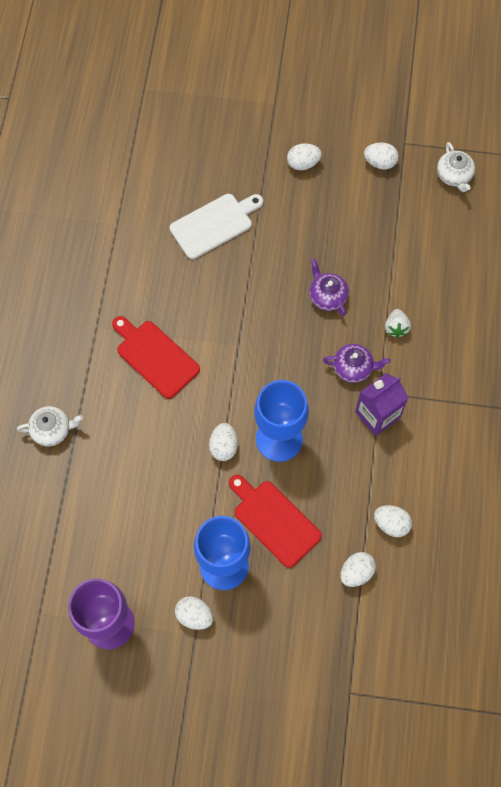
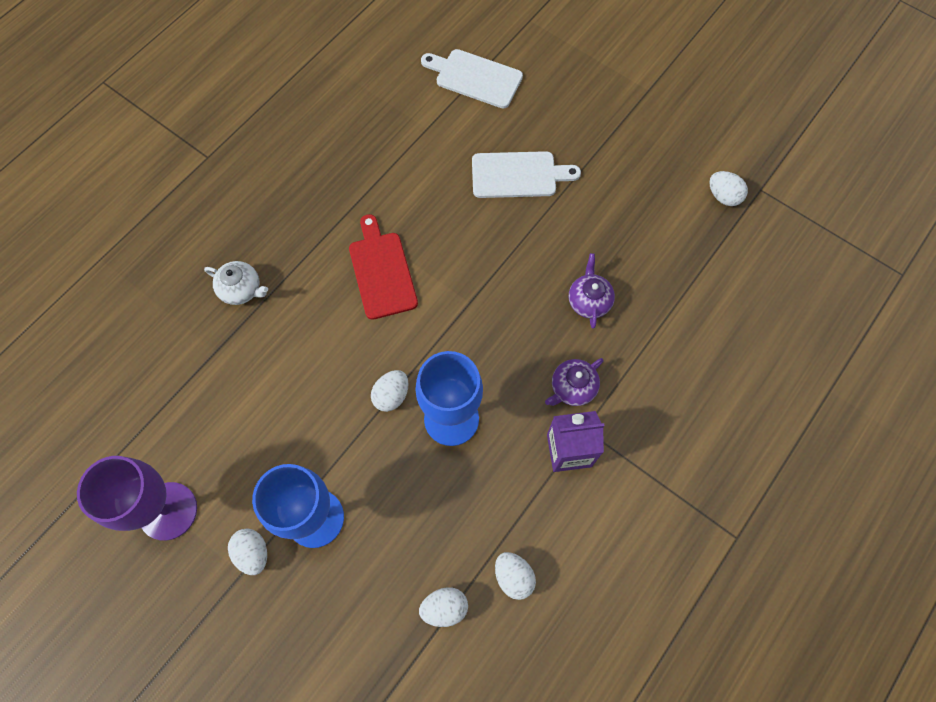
camera: 30 degrees right, 0 degrees up
(130, 160) = (475, 78): none -> white cutting board
(274, 521) = (394, 501): red cutting board -> none
(303, 163) = (642, 160): white egg -> none
(353, 368) = (572, 388): purple teapot -> purple teapot turned 105 degrees clockwise
(396, 327) = (642, 370): white strawberry -> none
(454, 176) = (796, 247): white teapot -> none

